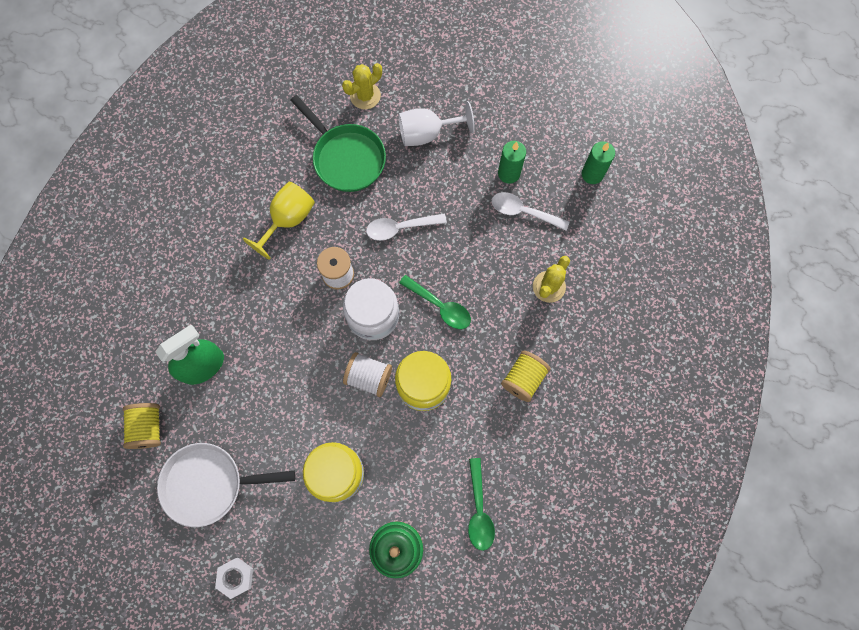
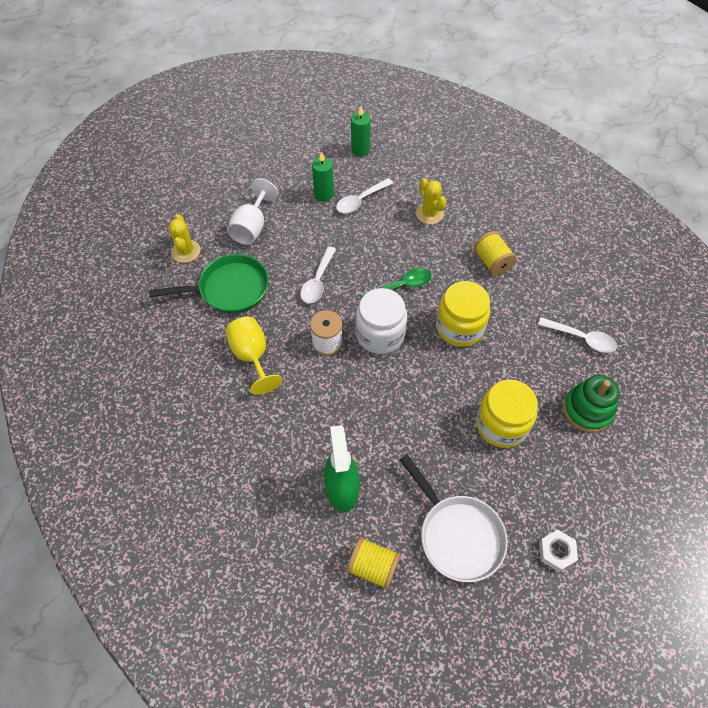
camera: 60 degrees left, 15 degrees down
(209, 484) = (457, 535): white pan -> white pan turned 60 degrees counterclockwise
(369, 377) = (431, 362): white spool -> none
(479, 510) = (581, 338): green spoon -> white spoon

